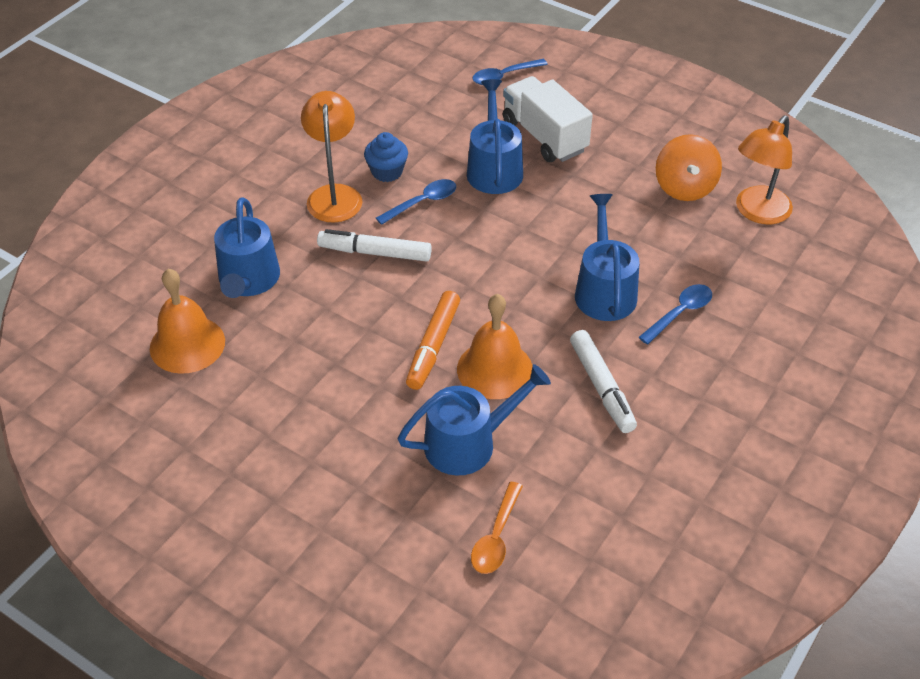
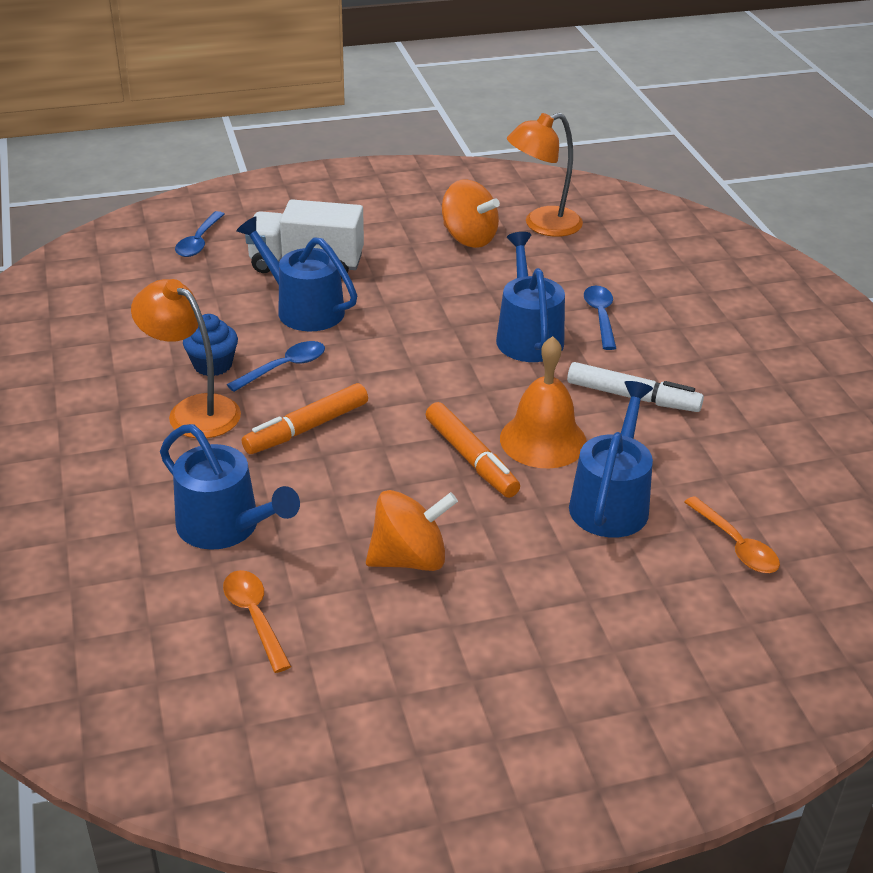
camera: 50 degrees left, 10 degrees down
(187, 344) = (254, 617): orange bell -> orange spoon
(305, 378) = (409, 559): none -> orange spinning top
(375, 253) = (307, 428): white marker -> orange marker
(422, 202) = (284, 367): blue spoon -> blue spoon turned 45 degrees clockwise
(604, 290) = (528, 336): blue watering can -> blue watering can turned 45 degrees clockwise
(757, 212) = (542, 225): orange lamp -> orange lamp turned 75 degrees clockwise

